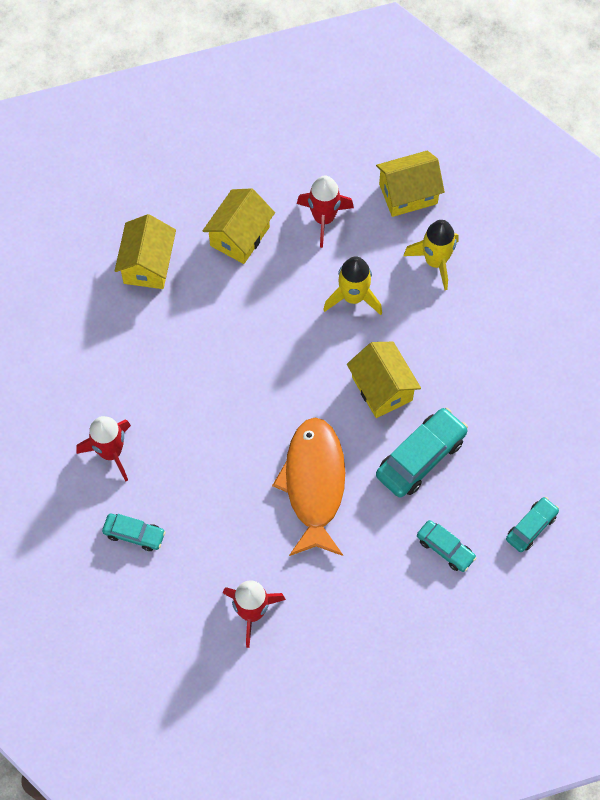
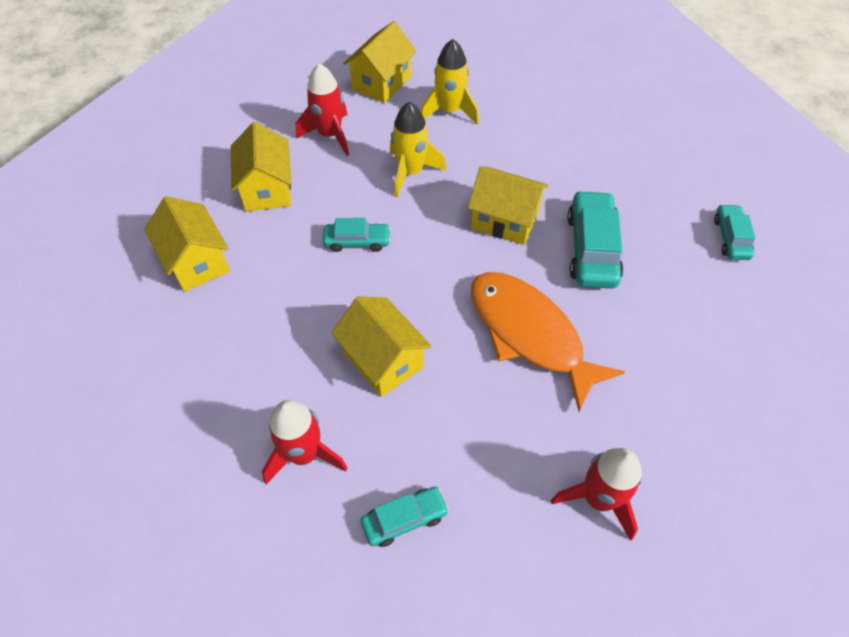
camera: 40 degrees left, 10 degrees down
(206, 429) = (383, 360): none -> yellow house
(445, 548) = (691, 303): turquoise car -> turquoise car (357, 241)

